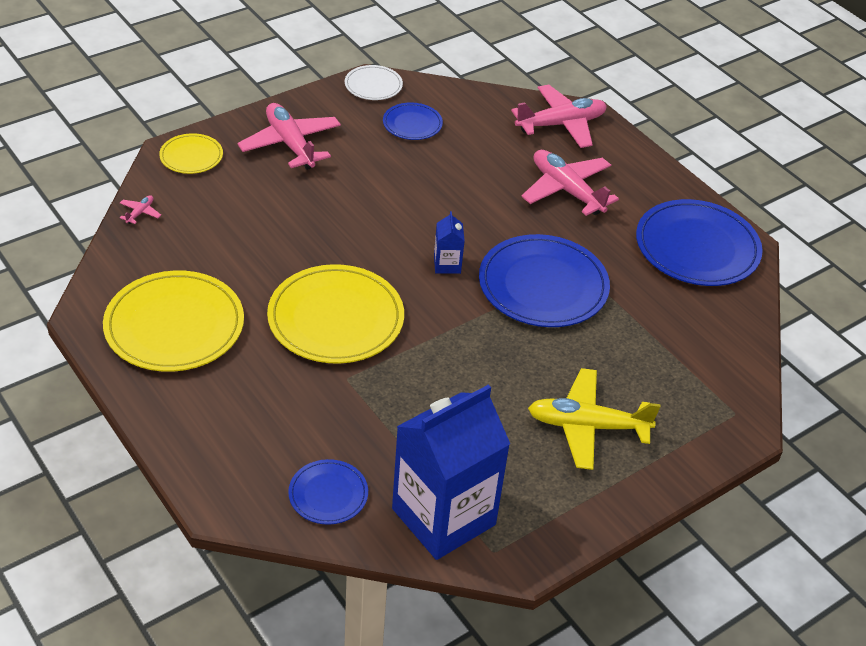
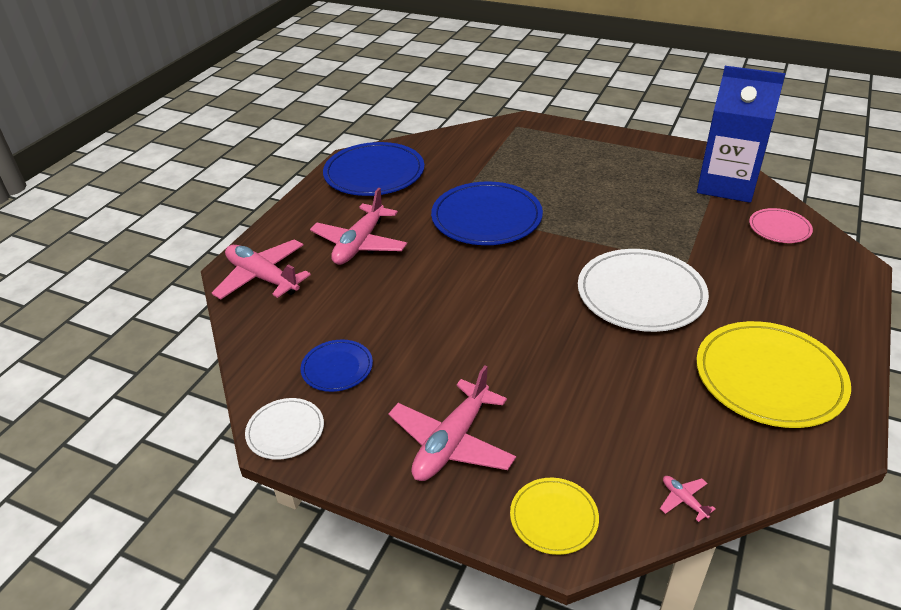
camera: 115 degrees left, 5 degrees down
(140, 213) = (683, 500): pink plane -> pink plane turned 60 degrees clockwise
(328, 494) = (779, 228): blue plate -> pink plate
(336, 318) = (641, 294): yellow plate -> white plate
(447, 264) = (515, 266): blue carton -> none
(587, 426) = (592, 164): yellow plane -> none

